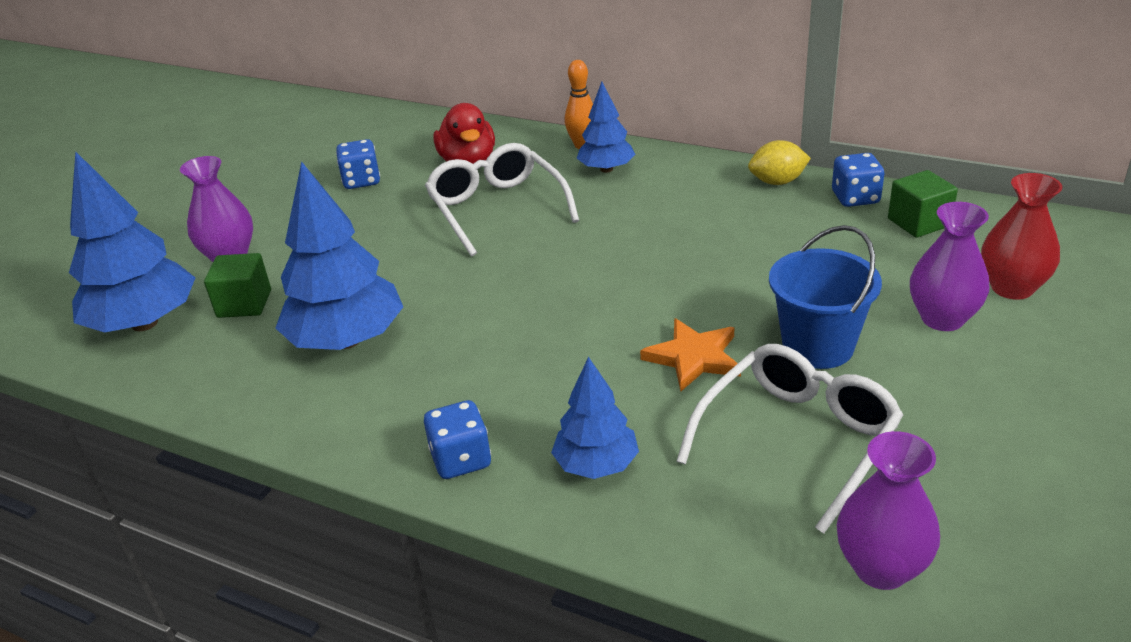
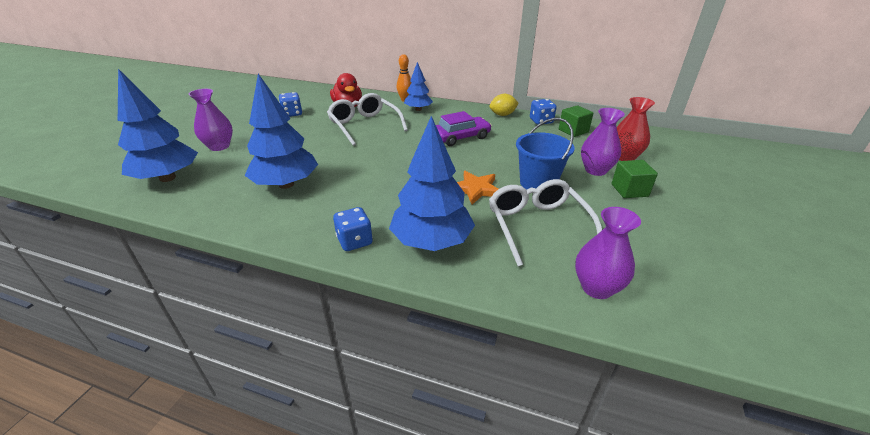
camera: 10 degrees left, 0 degrees up
(244, 304) = (227, 168): green cube -> green cube (629, 190)
(596, 465) = (431, 241): blue tree -> blue tree, size x1.71
(682, 237) = (461, 137): none -> purple car
(797, 439) = (537, 226): white glasses -> white glasses turned 45 degrees counterclockwise

